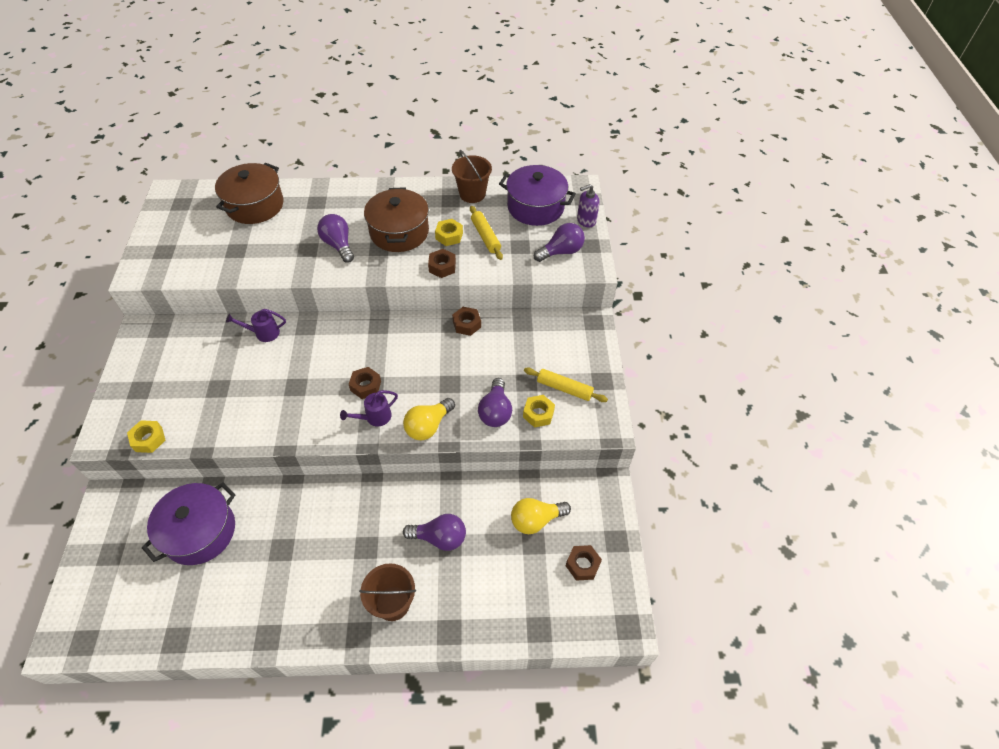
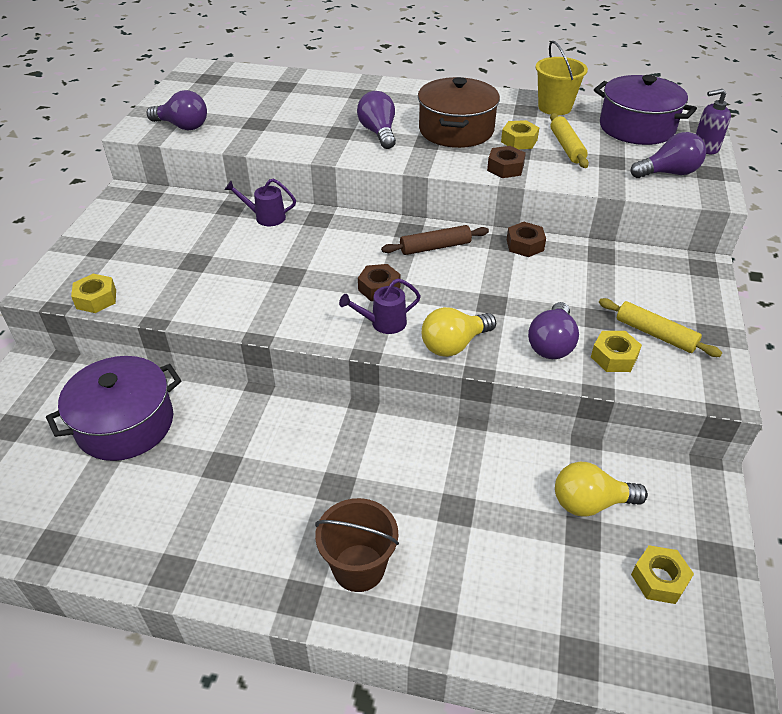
camera: 15 degrees right, 10 degrees down
(255, 205) = (290, 88): brown pot -> none
(401, 339) = (435, 247): none -> brown rolling pin
(440, 538) = (443, 496): purple light bulb -> purple light bulb (183, 126)
(472, 194) = (554, 107): brown bucket -> yellow bucket
(582, 565) = (659, 579): brown nut -> yellow nut

